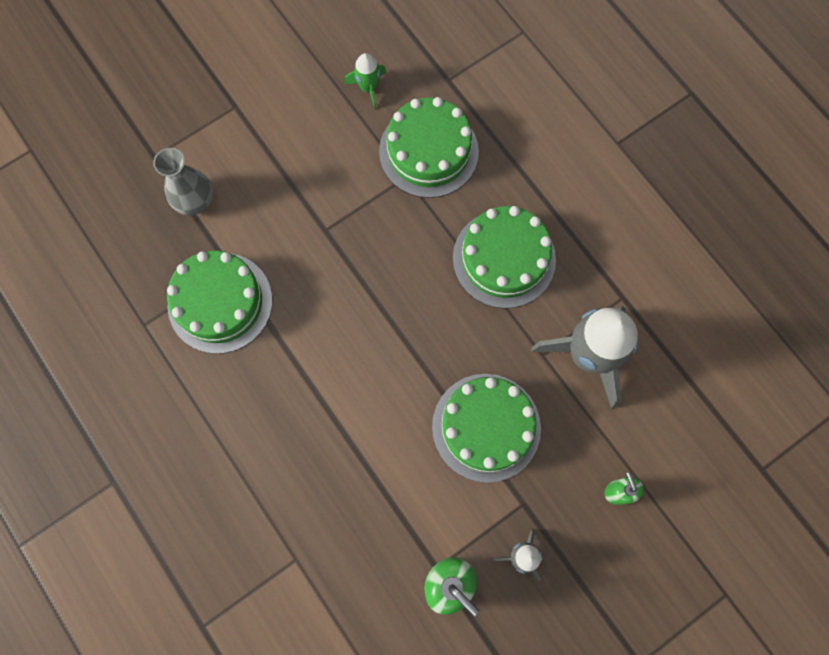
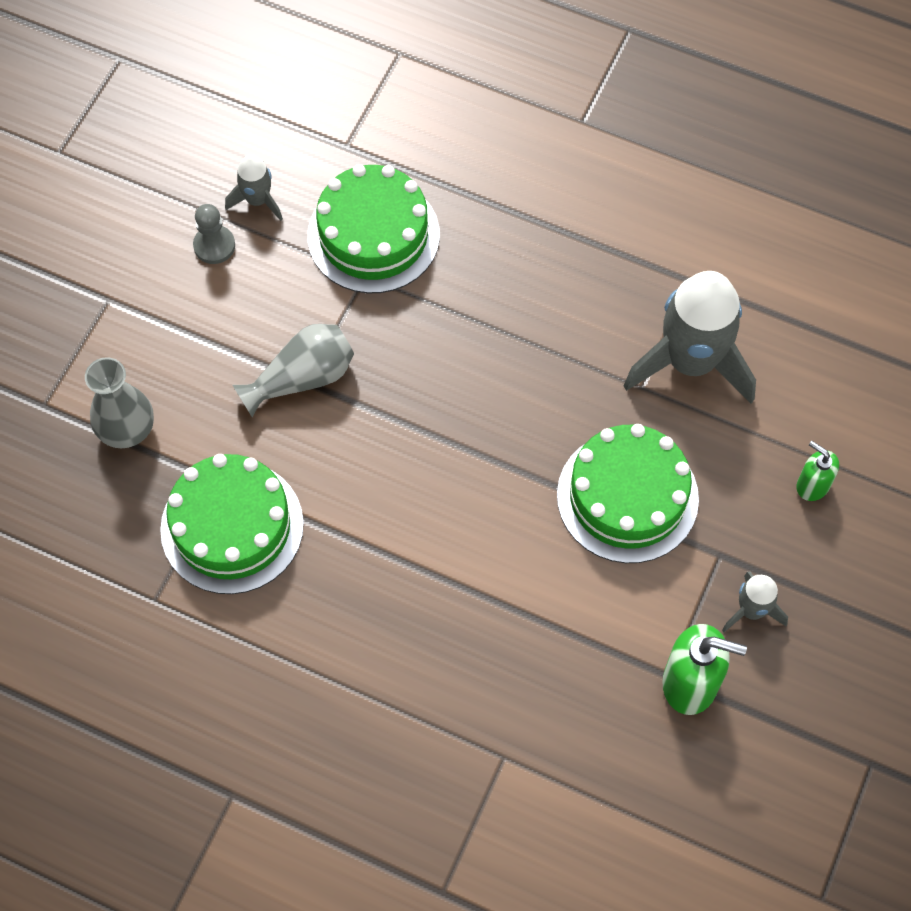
camera: 30 degrees left, 10 degrees down
(322, 105) = (214, 246): none -> grey pawn
(323, 226) = (302, 378): none -> grey vase
(368, 88) = (257, 200): green rocket -> grey rocket
(504, 258) = (533, 307): green cake -> none

